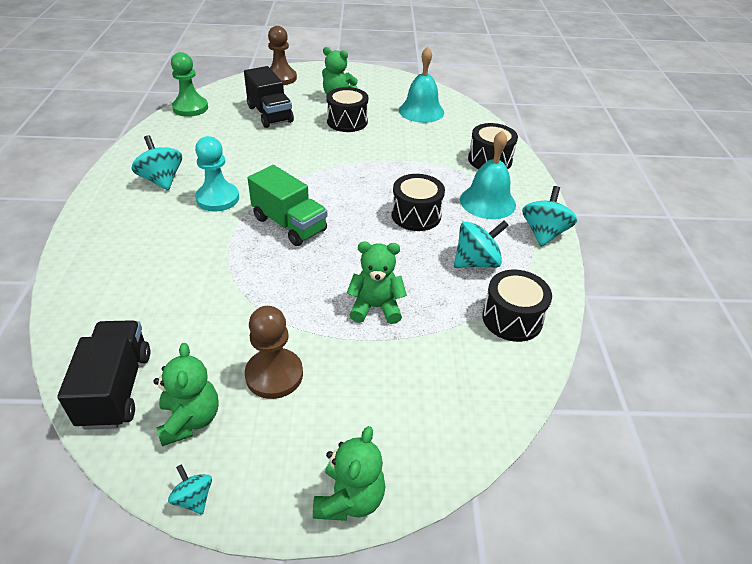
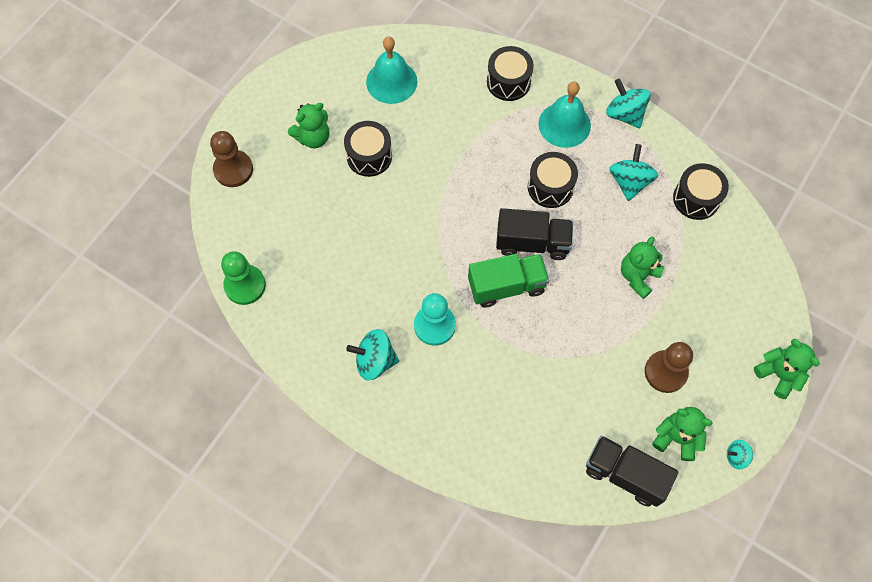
camera: 55 degrees left, 25 degrees up
(270, 114) = (309, 217): black truck -> black truck (532, 243)

